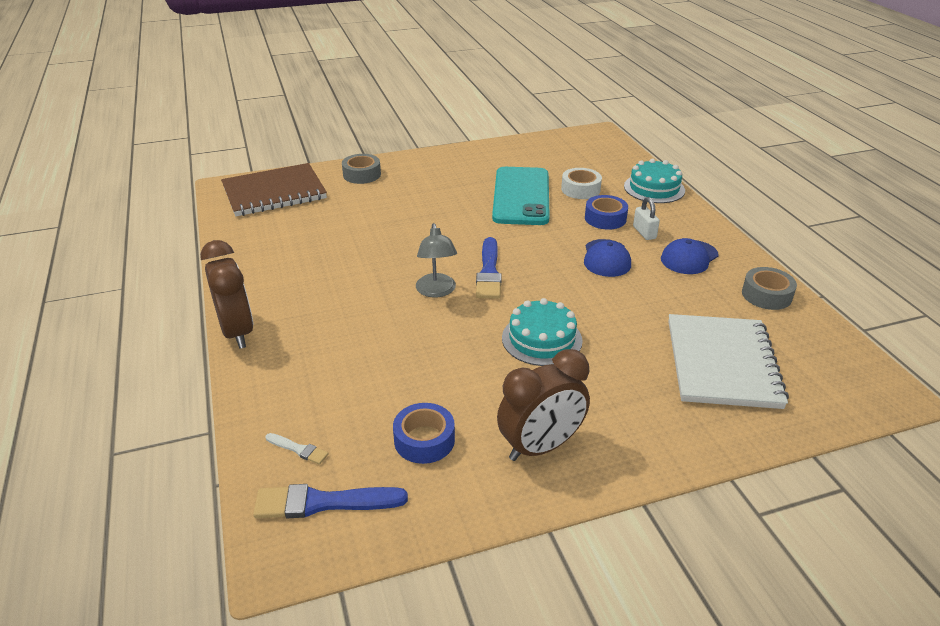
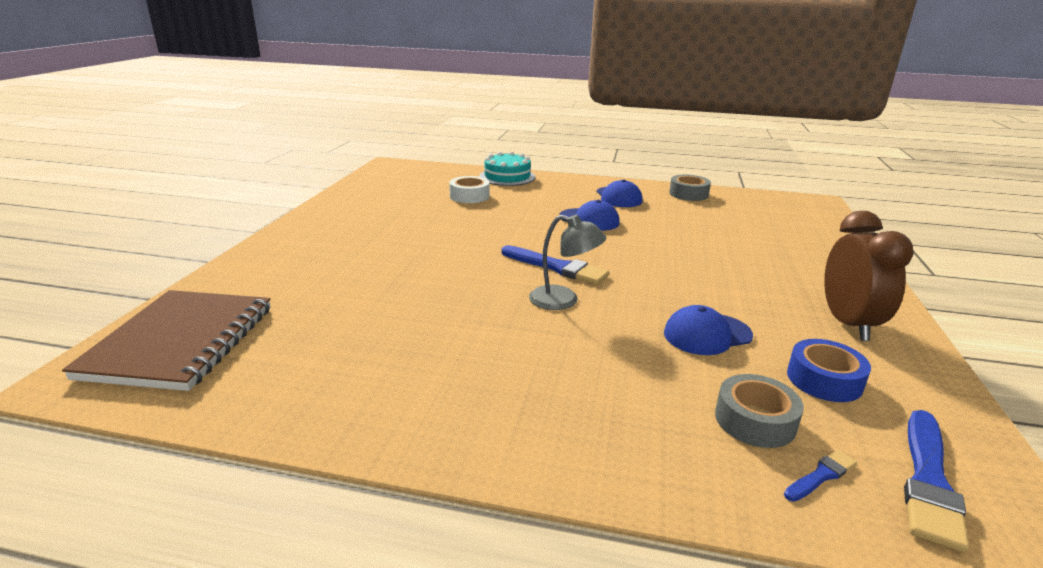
camera: 60 degrees left, 10 degrees down
(237, 332) = (517, 468): brown clock -> none
(298, 449) = (821, 475): white brush -> blue brush
(362, 174) = (255, 273): grey tape -> grey tape (755, 420)
(445, 369) = (707, 334): none -> blue cap
(521, 196) = (444, 218): turquoise phone -> none
(542, 339) = (688, 277): turquoise cake -> none
(605, 218) = (528, 202): blue tape -> none
(644, 232) = (567, 198): white padlock -> none
(722, 363) = (762, 230): white notebook -> none

